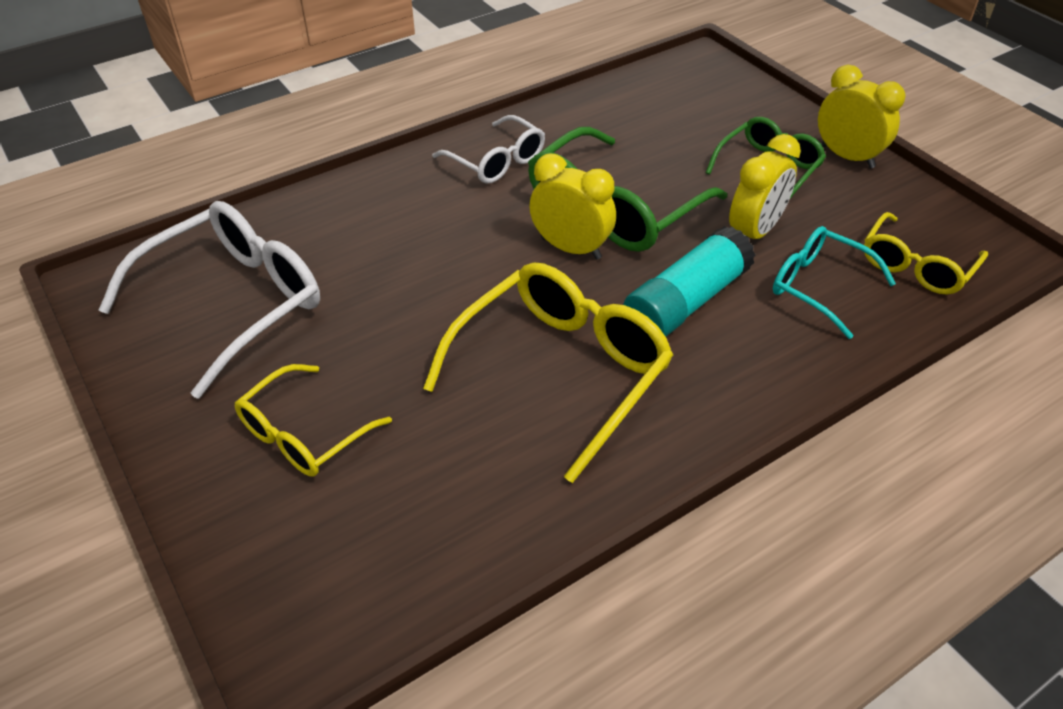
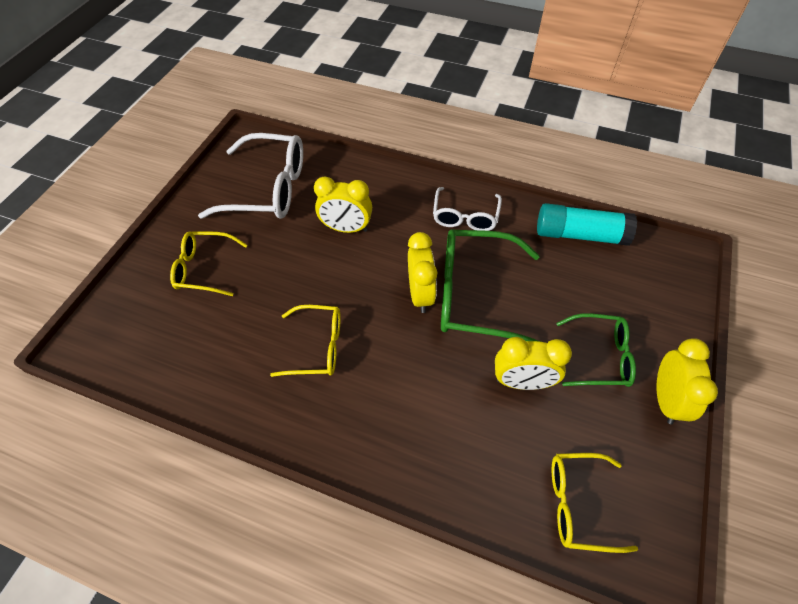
camera: 55 degrees right, 10 degrees up
(400, 261) = (346, 228): none -> yellow clock
(561, 371) = (317, 347): yellow glasses -> yellow glasses, size x0.60
(685, 302) = (421, 377): turquoise glue stick -> turquoise glue stick (580, 235)
(818, 286) = (499, 447): turquoise glasses -> none

